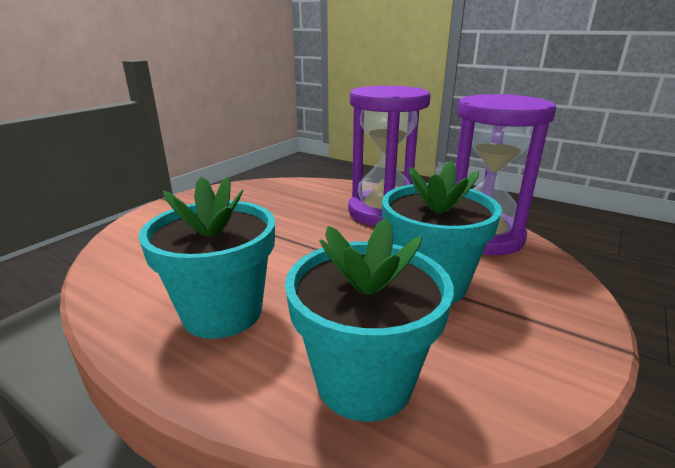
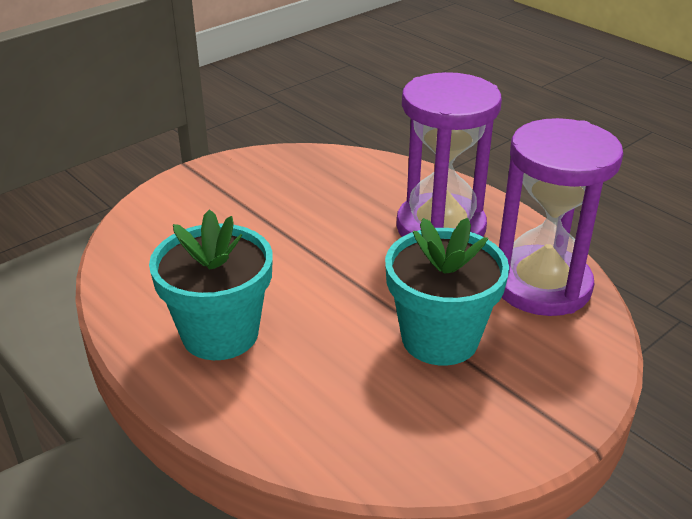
camera: 15 degrees right, 10 degrees up
(364, 381) = (324, 424): turquoise flower pot -> none

